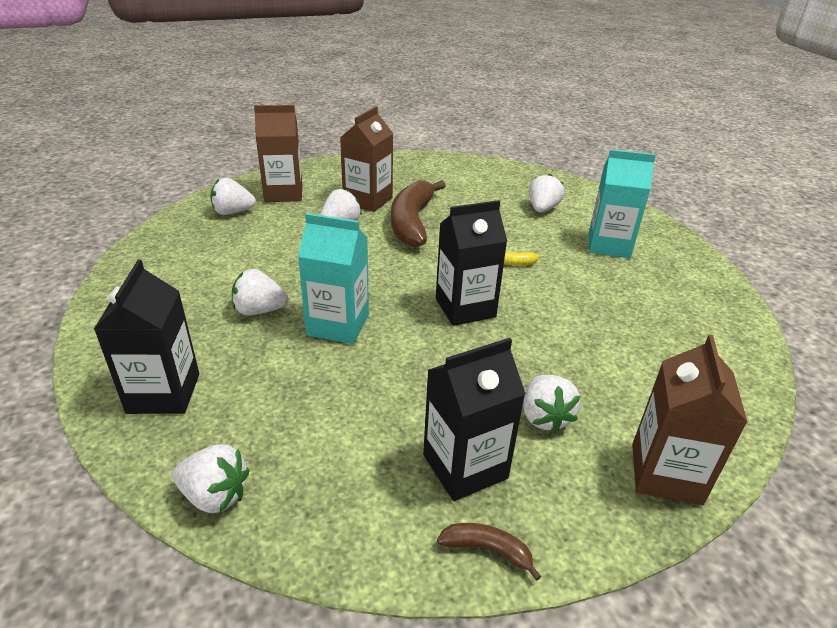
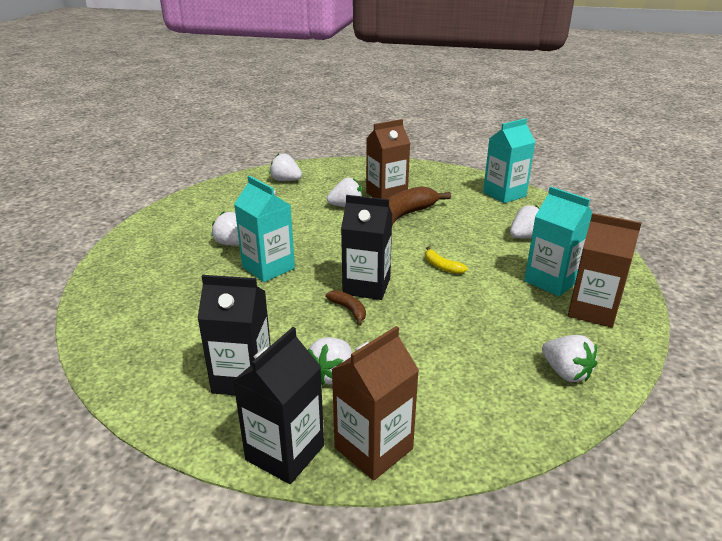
camera: 35 degrees right, 5 degrees down
(164, 393) = (133, 271): black carton -> black carton (285, 452)
(215, 495) = (99, 331): white strawberry -> white strawberry (566, 373)
(283, 193) = (332, 176): brown carton -> brown carton (592, 311)
(477, 171) = (504, 194): none -> turquoise carton
(487, 550) = (197, 428): brown banana -> brown banana (349, 310)

